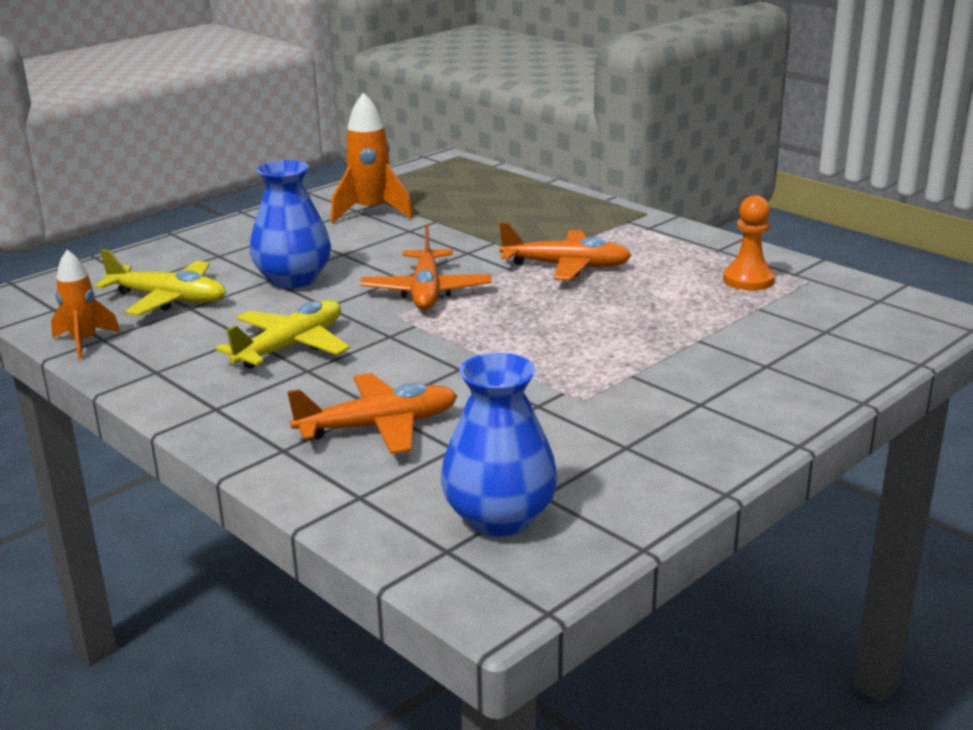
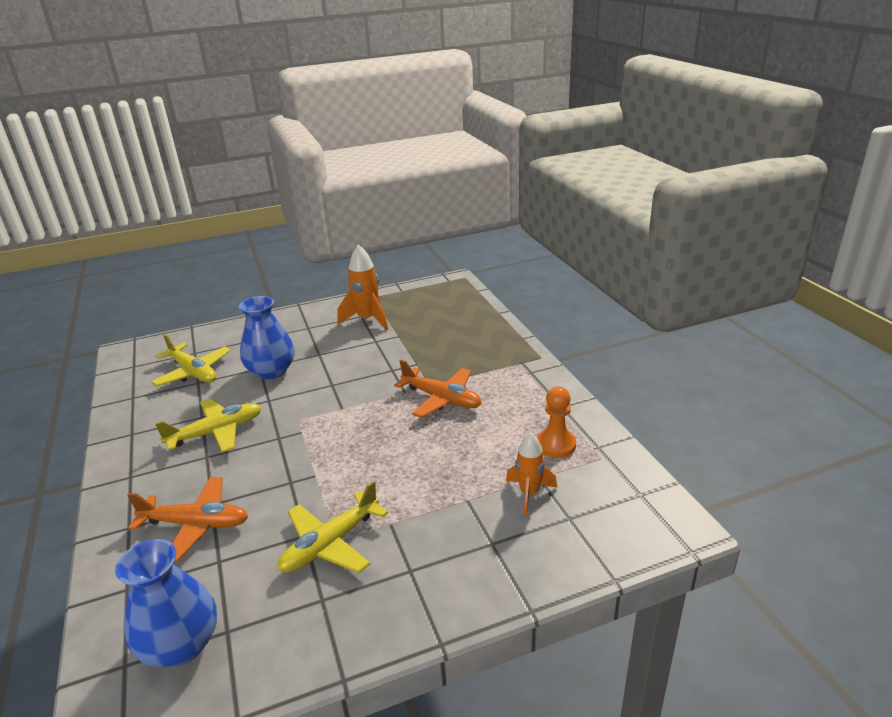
camera: 25 degrees right, 5 degrees up
(84, 342) = (121, 398): orange rocket -> orange rocket (529, 493)
(426, 292) = (335, 402): orange plane -> none
(580, 405) = (330, 544): none -> yellow plane

